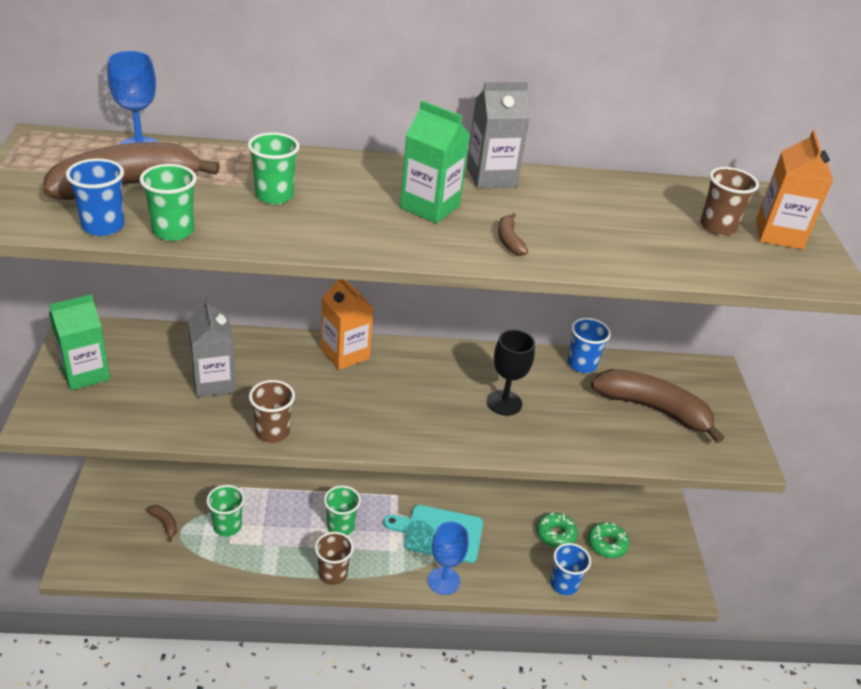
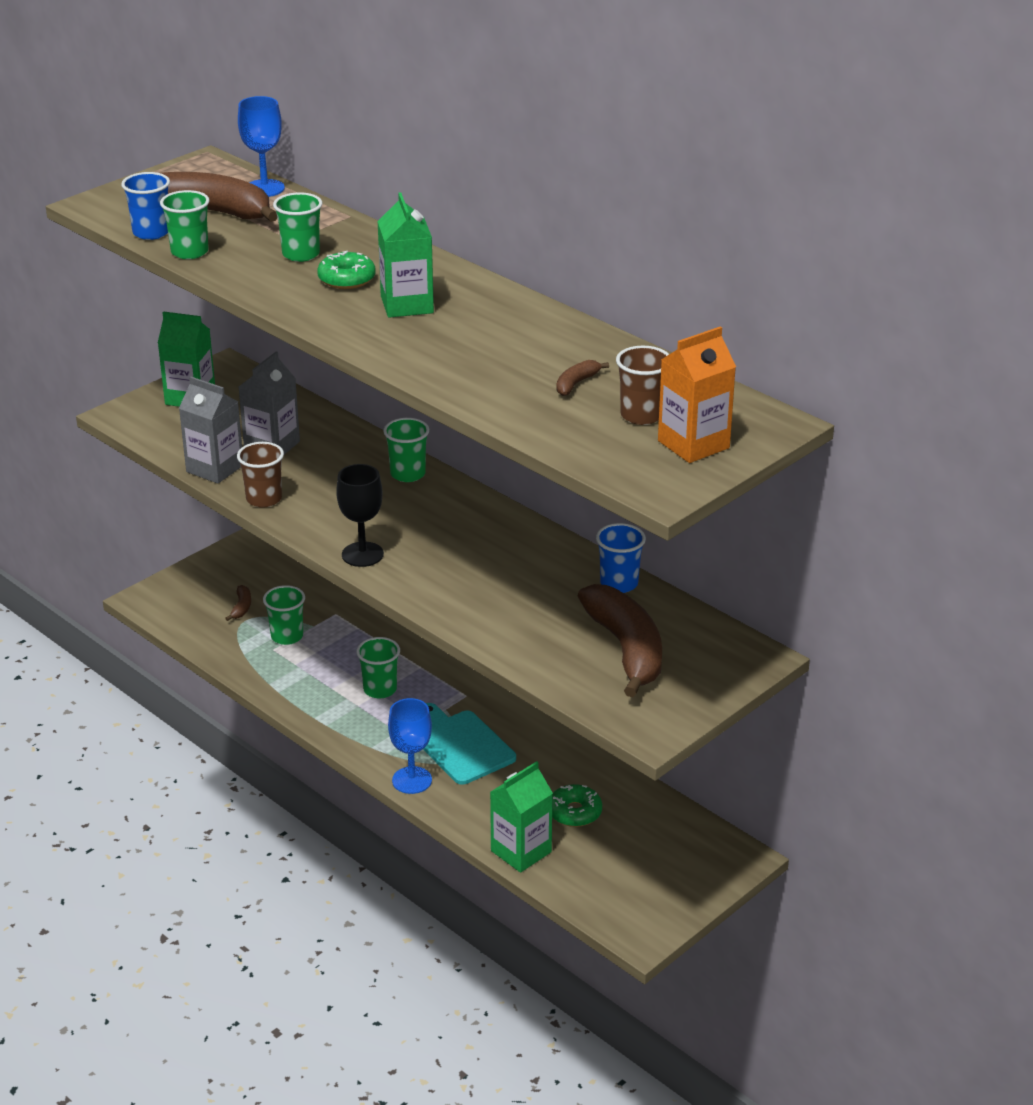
camera: 50 degrees right, 5 degrees down
(333, 574) = (324, 718): brown cup -> none
(345, 354) = (408, 474): orange carton -> green cup
(491, 177) = (507, 303): grey carton -> grey carton (215, 468)
(504, 403) = (488, 573): black goblet -> black goblet (362, 554)
(509, 241) = (423, 350): brown banana -> brown banana (576, 383)
(564, 584) = (521, 851): blue cup -> green carton
(607, 544) = (616, 851): green donut -> green donut (346, 279)

